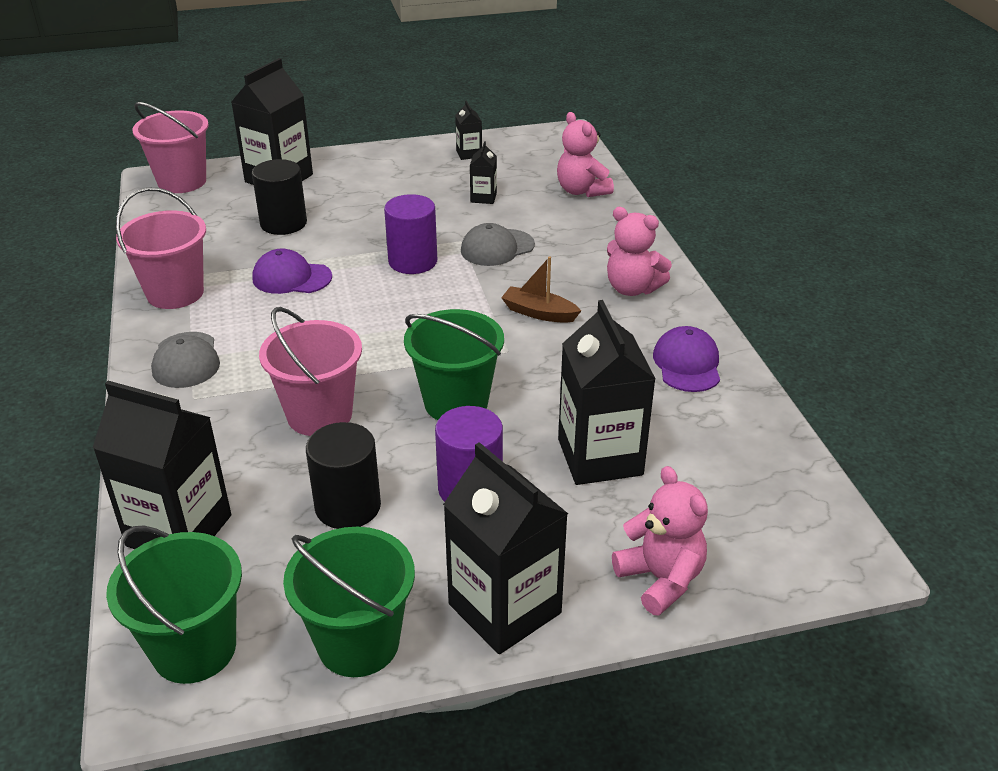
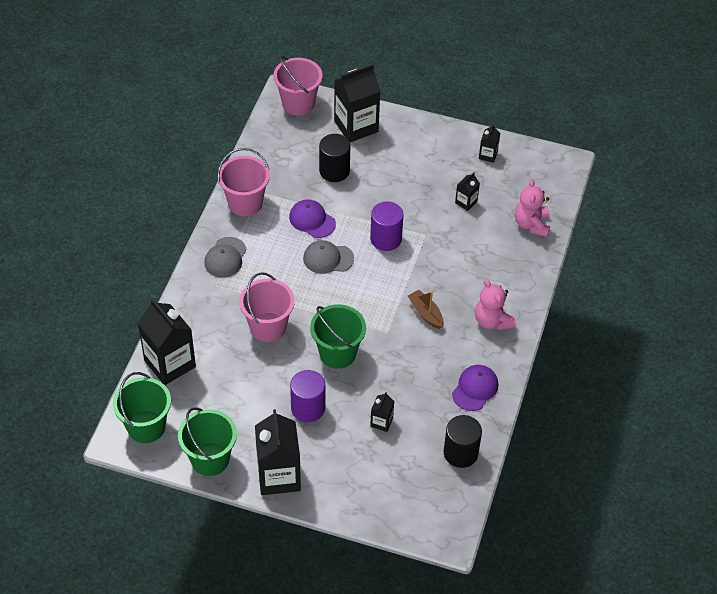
camera: 30 degrees right, 15 degrees up
(348, 506) = (248, 388): black cylinder -> black cylinder (460, 453)
(497, 248) = (441, 250): grey cap -> grey cap (328, 258)
(600, 457) = (381, 422): black carton -> black carton, size x0.47
(660, 579) = (355, 499): pink teddy bear -> none

